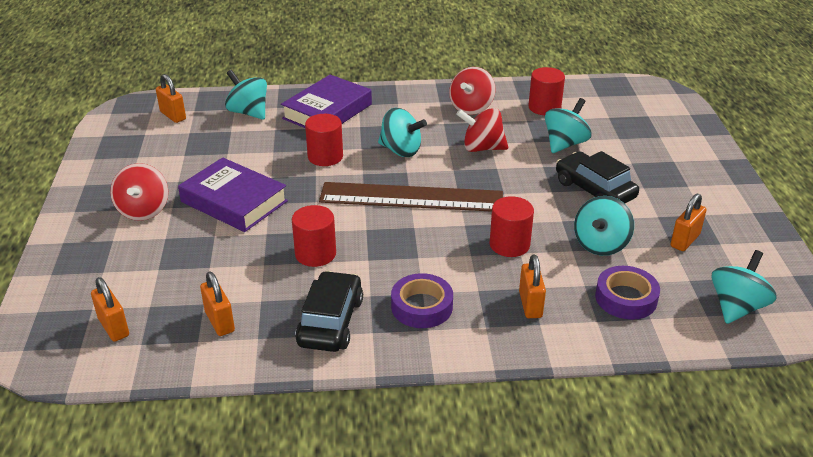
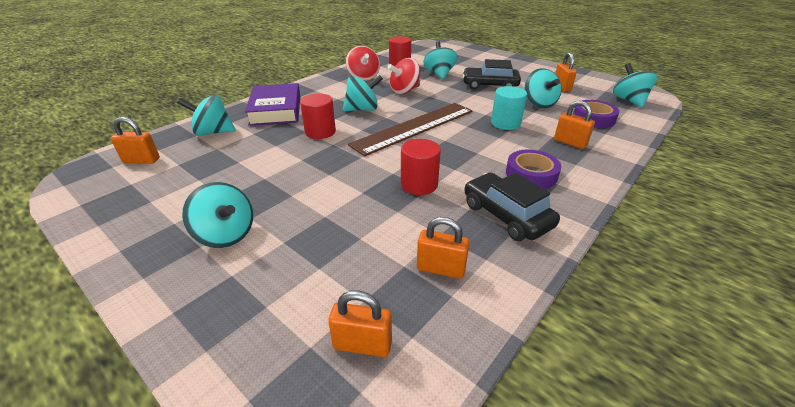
camera: 45 degrees left, 0 degrees up
(144, 210) = (226, 235): red spinning top -> turquoise spinning top
(234, 201) = (300, 187): purple book -> none
(509, 244) = (505, 123): red cylinder -> turquoise cylinder

